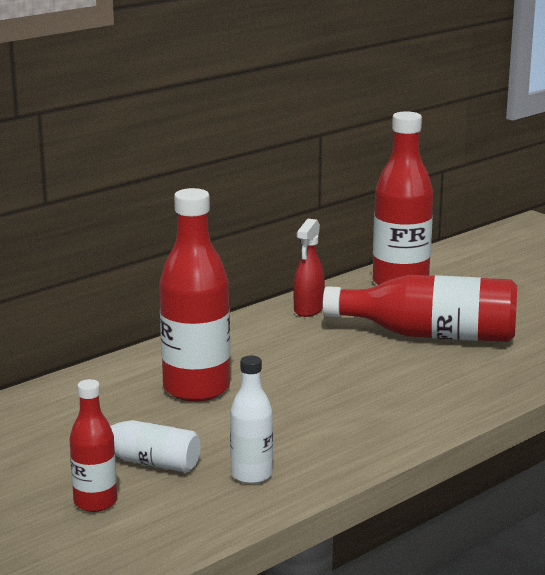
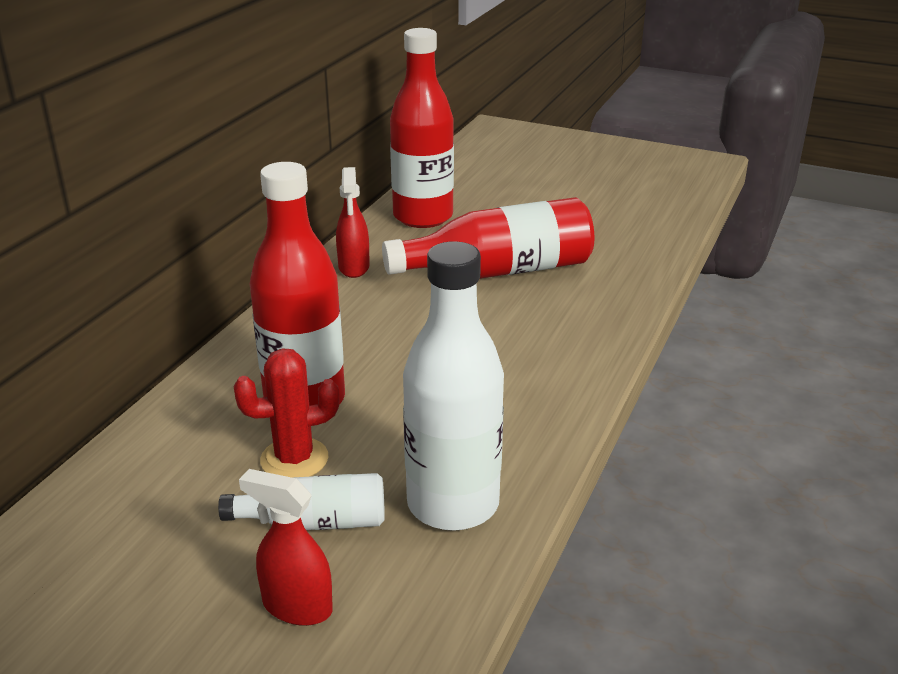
camera: 25 degrees left, 10 degrees up
(95, 502) = (296, 606): red bottle -> red spray bottle
(159, 422) = (294, 459): none -> red cactus
(251, 475) = (453, 504): white bottle -> white bottle, size x1.82

